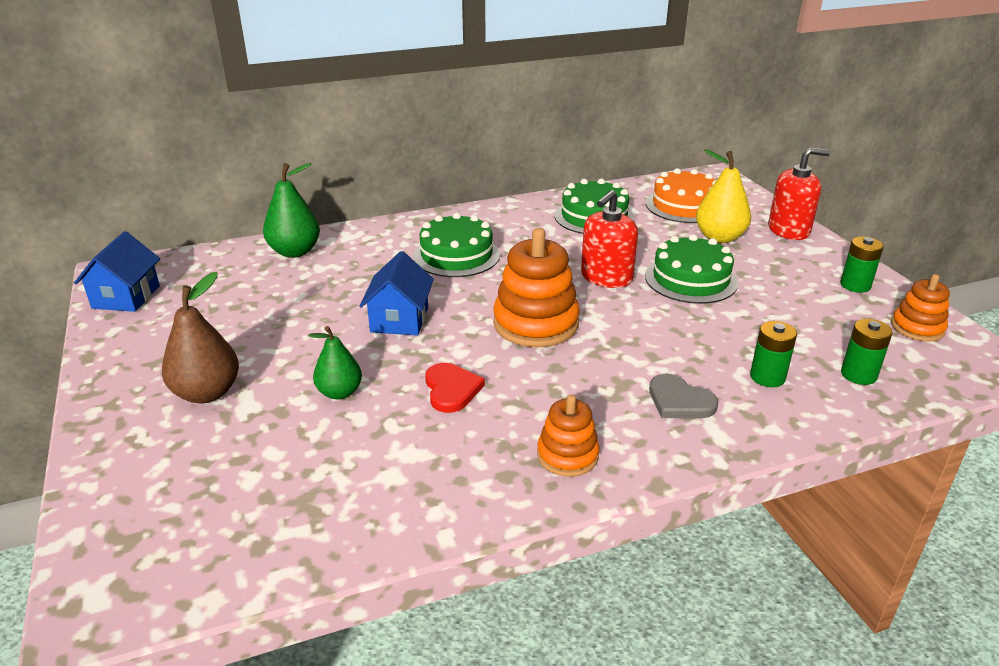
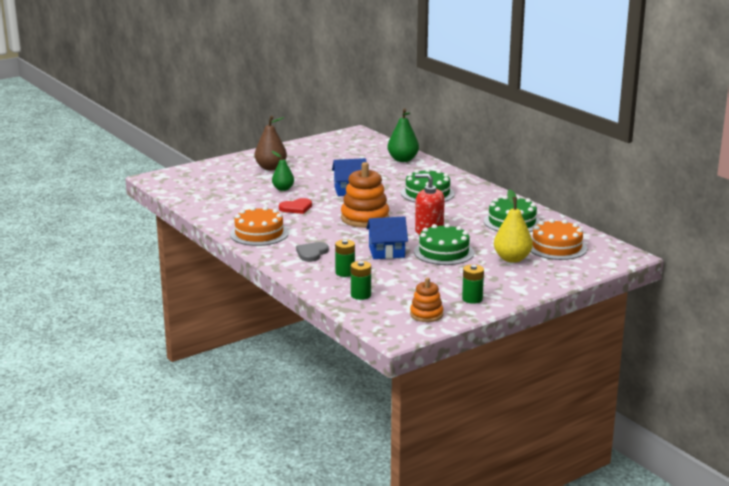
camera: 75 degrees right, 10 degrees down
(126, 297) = (335, 139): blue house -> blue house (386, 252)
(567, 455) = (259, 233): orange stacking toy -> orange cake
(788, 230) = (544, 280): red soap dispenser -> none

